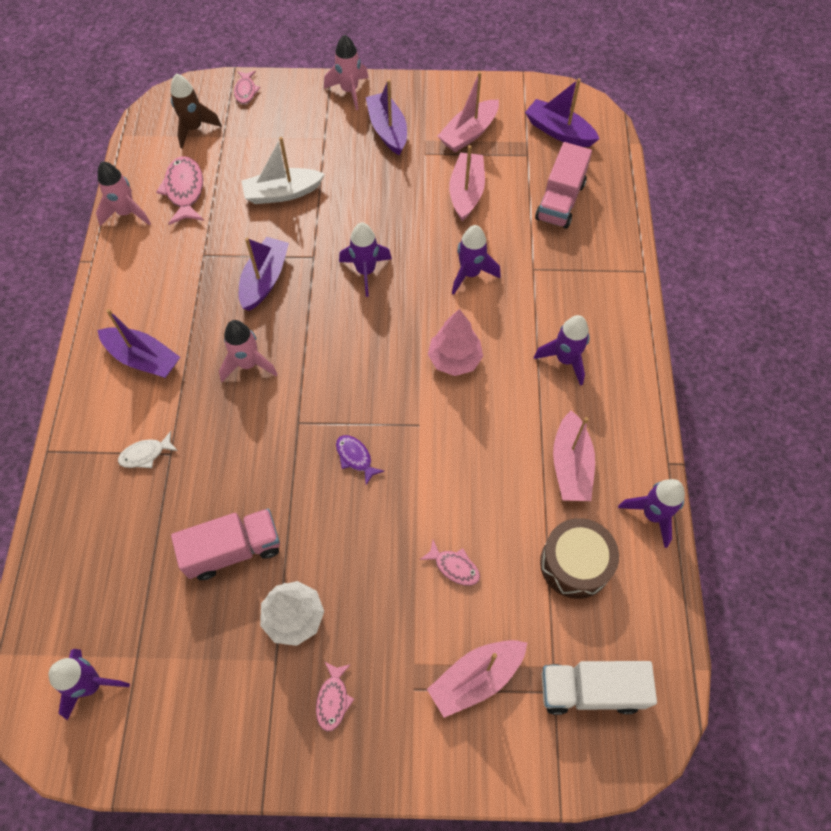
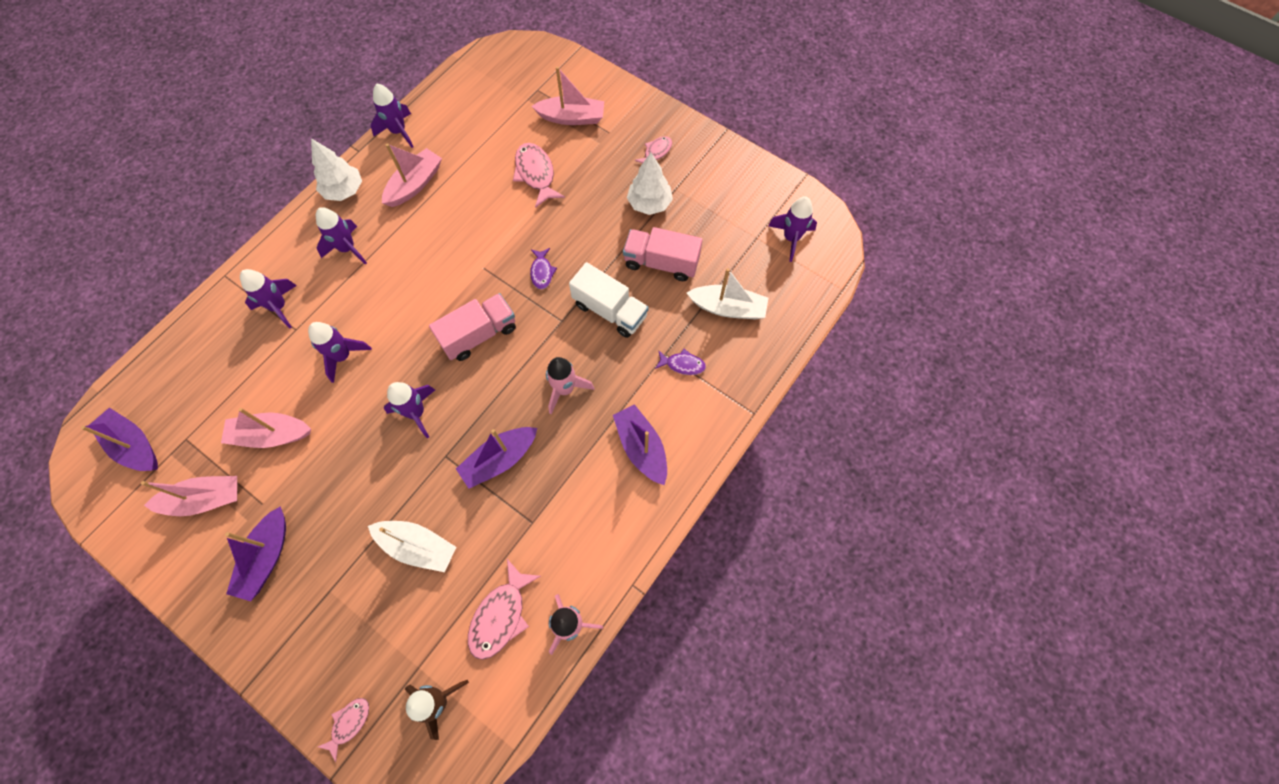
camera: 145 degrees left, 5 degrees up
(128, 544) = (728, 308): none -> white boat
(145, 454) = (682, 364): white fish -> purple fish
(349, 91) = (253, 641): pink rocket -> none
(454, 360) = (418, 296): pink tree -> none
(454, 566) = (536, 174): pink fish -> pink fish, size x1.70
(466, 192) = (271, 435): pink boat -> pink boat turned 45 degrees clockwise
(559, 131) = (134, 445): purple boat -> purple boat turned 150 degrees clockwise
(560, 201) = (212, 374): pink truck -> pink truck (479, 334)
(567, 276) = (279, 307): none -> purple rocket
(575, 564) = (467, 135): brown drum -> none
(590, 690) = (518, 80): white truck -> white truck (610, 310)
(632, 411) = (344, 191): none -> white tree

